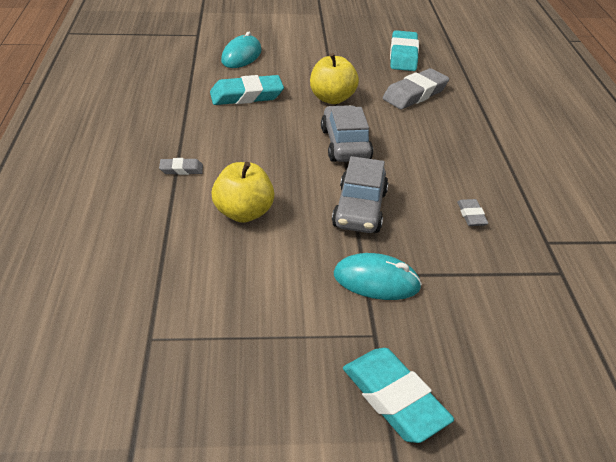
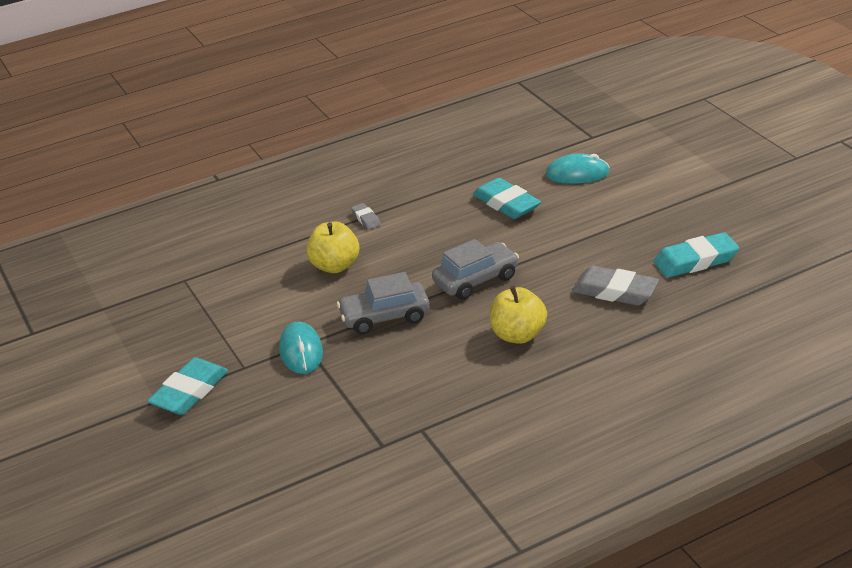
camera: 70 degrees right, 5 degrees down
(332, 98) = (551, 248): yellow apple -> yellow apple (518, 335)
(471, 215) = (425, 377): grey eraser -> none

